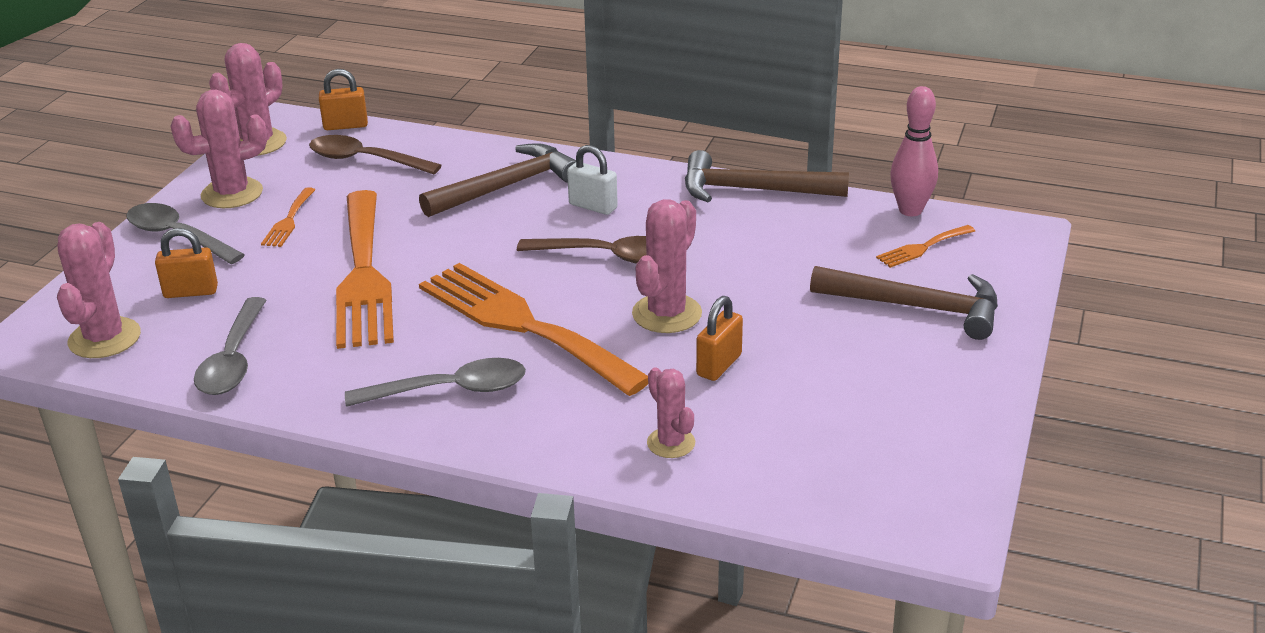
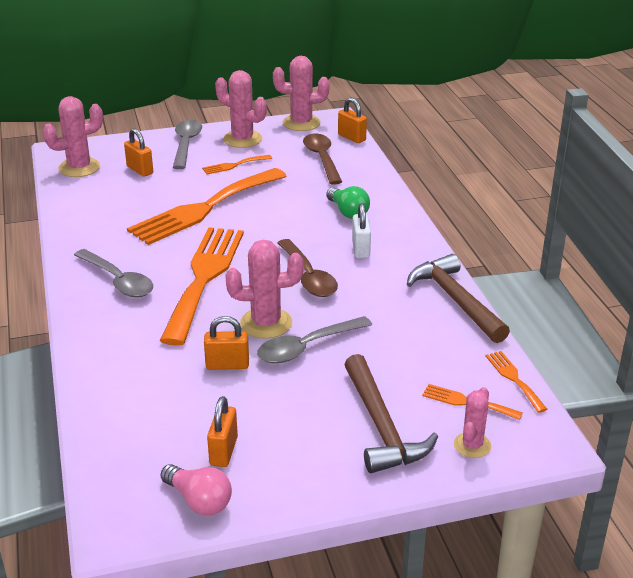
camera: 55 degrees right, 0 degrees up
(233, 360) = (91, 207): grey spoon -> grey spoon (306, 347)
(506, 186) = (348, 212): brown hammer -> green light bulb
(671, 443) = (128, 377): pink cactus -> pink cactus (472, 445)
(872, 417) = (223, 451): none -> orange padlock
(910, 210) = (514, 379): pink bowling pin -> orange fork
(940, 460) = (199, 500): none -> pink light bulb

